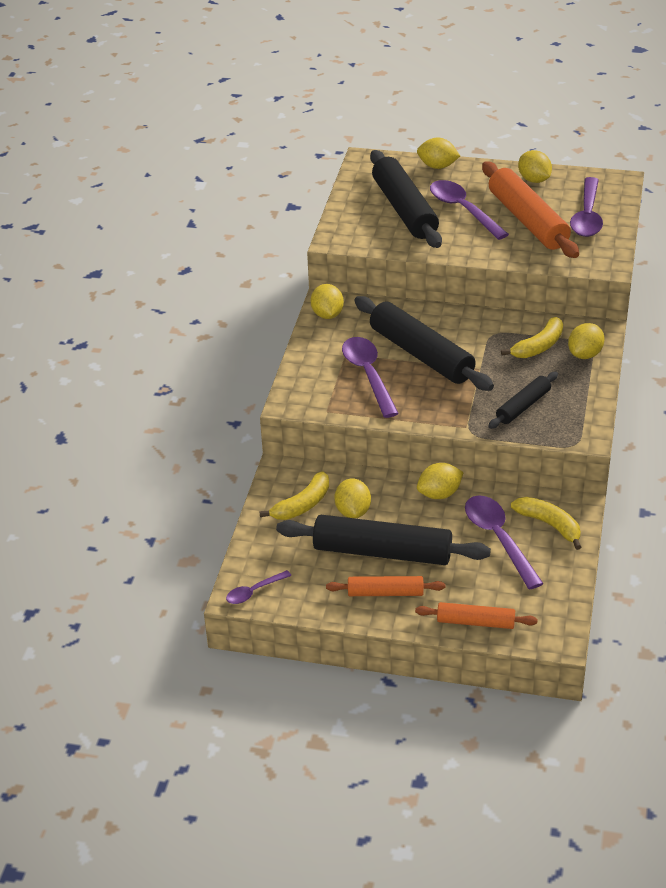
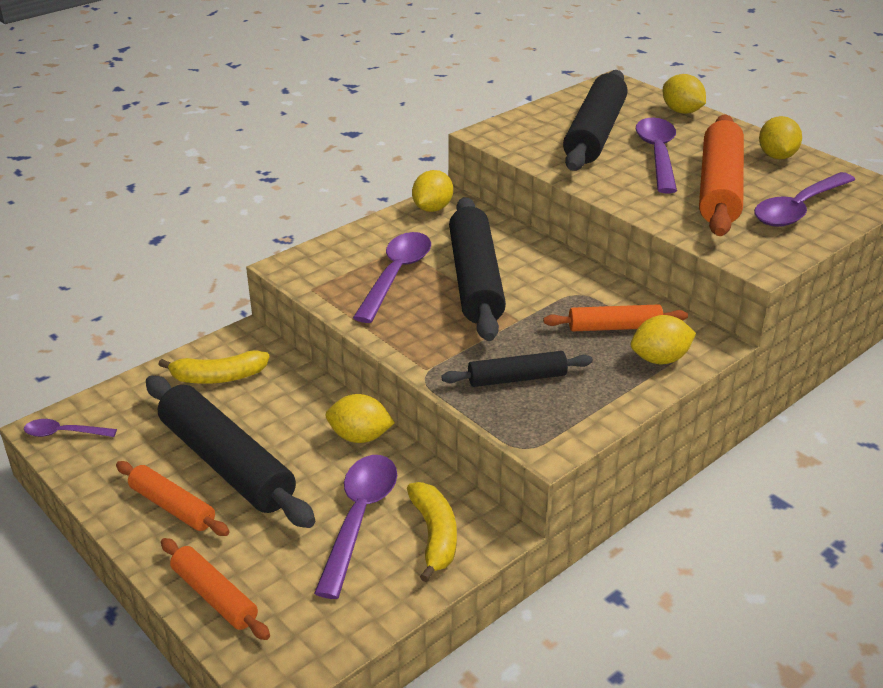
camera: 35 degrees right, 5 degrees down
(353, 511) = (255, 408): yellow lemon -> none
(538, 346) = (614, 327): yellow banana -> orange rolling pin

